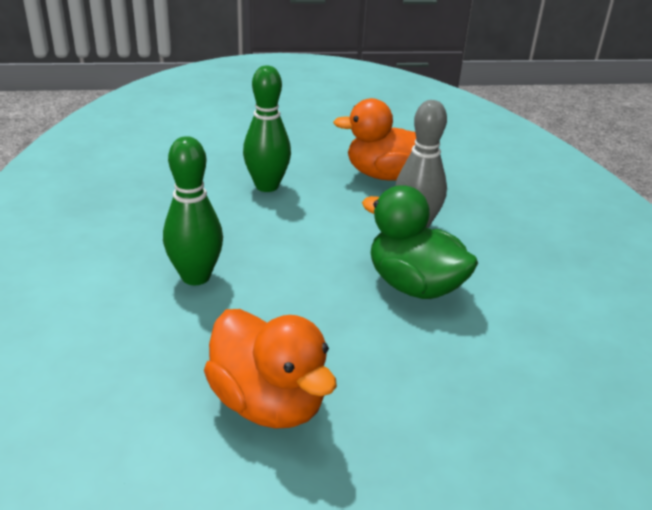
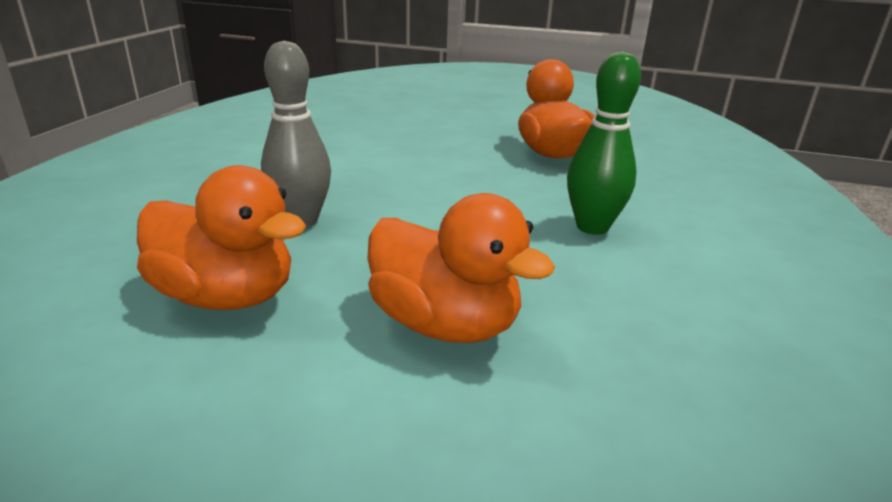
camera: 155 degrees left, 5 degrees down
(267, 186) = (445, 324): green bowling pin -> orange duck
(414, 286) = (379, 180): green duck -> none

